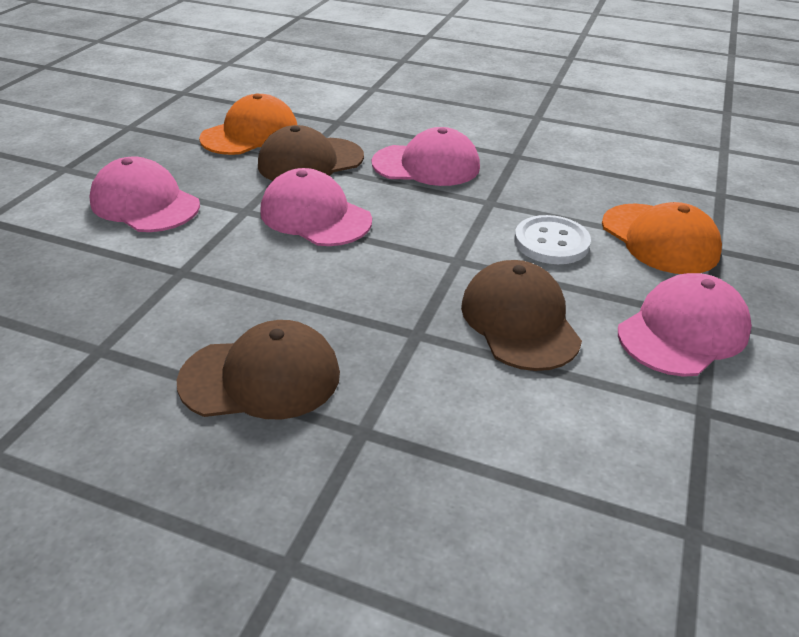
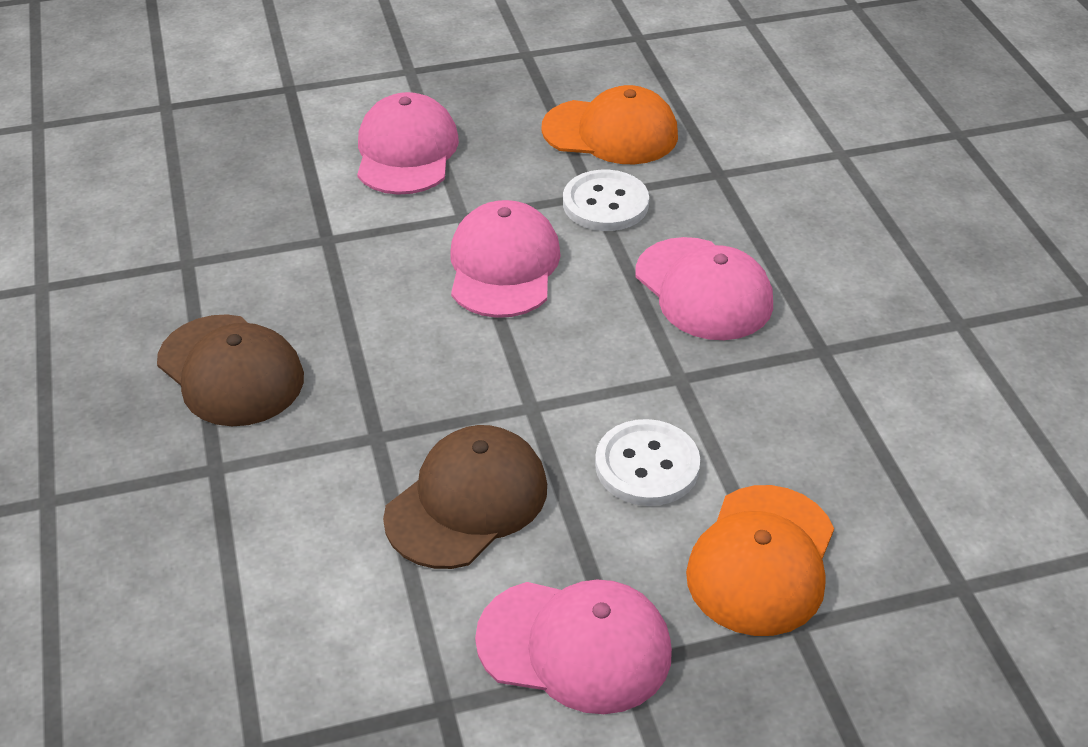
camera: 55 degrees right, 5 degrees up
(310, 161) = (605, 203): brown cap -> white button

